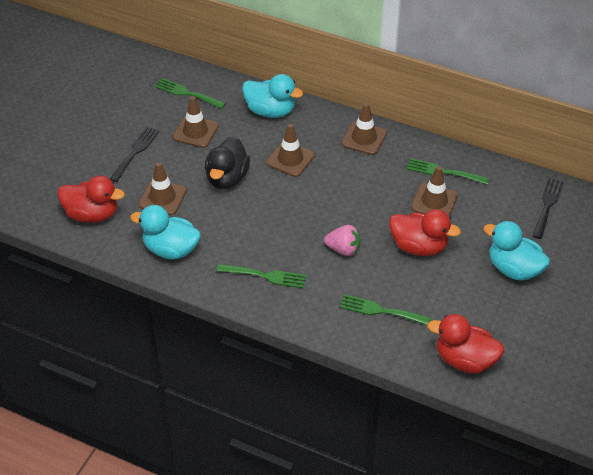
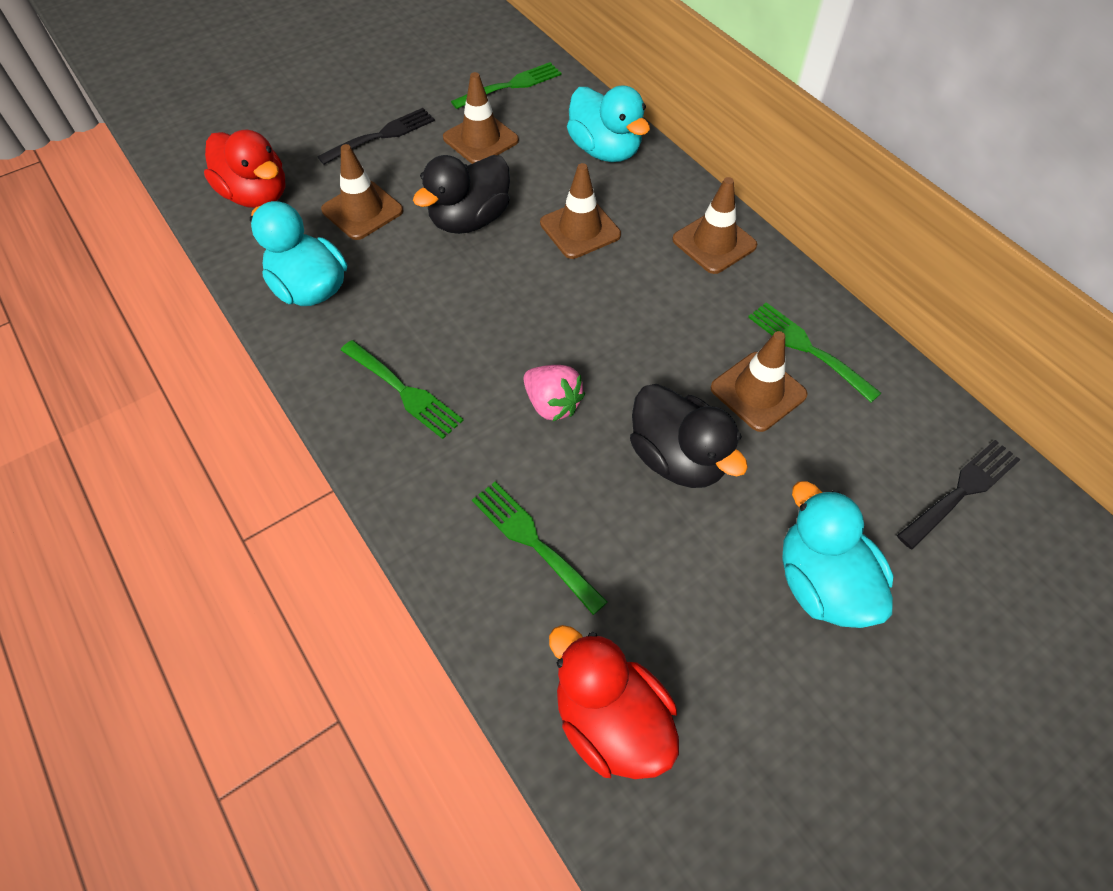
camera: 30 degrees right, 10 degrees up
(187, 93) = (511, 85): green fork -> green fork turned 90 degrees clockwise
(418, 247) = (677, 458): red duck -> black duck

